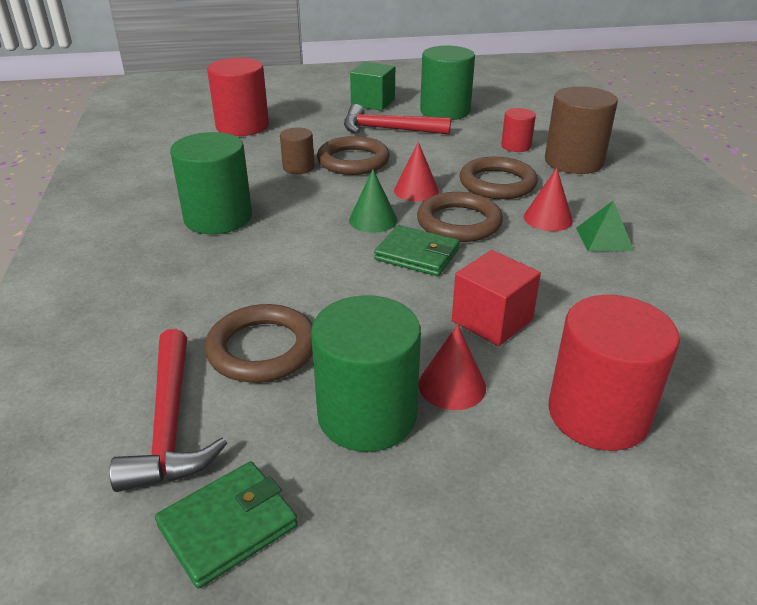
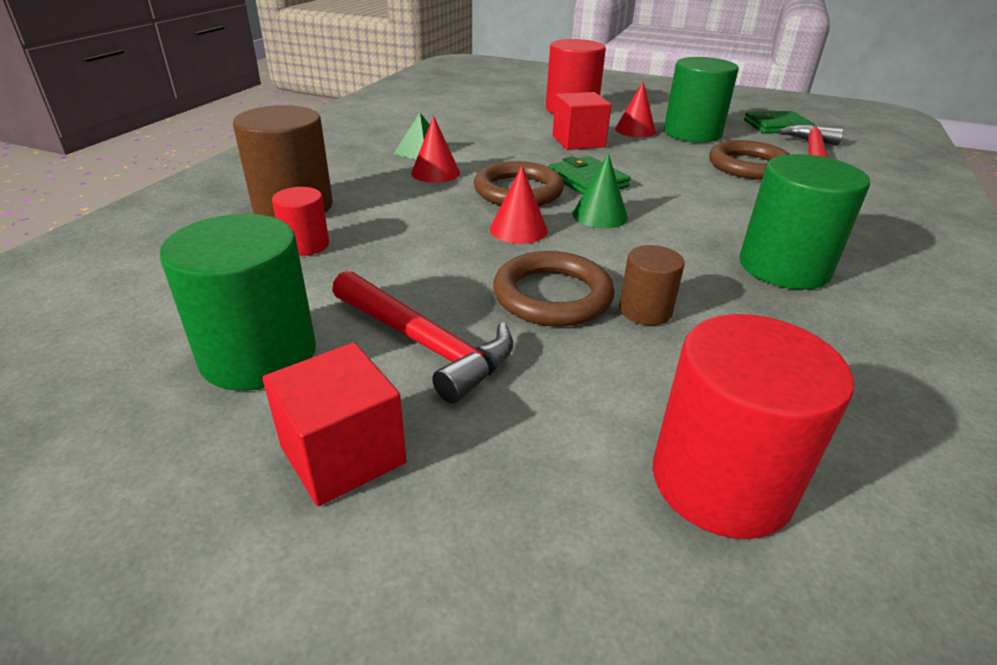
camera: 150 degrees left, 0 degrees up
(373, 103) = (343, 454): green cube -> red cube
(497, 183) = (420, 211): brown ring -> none

